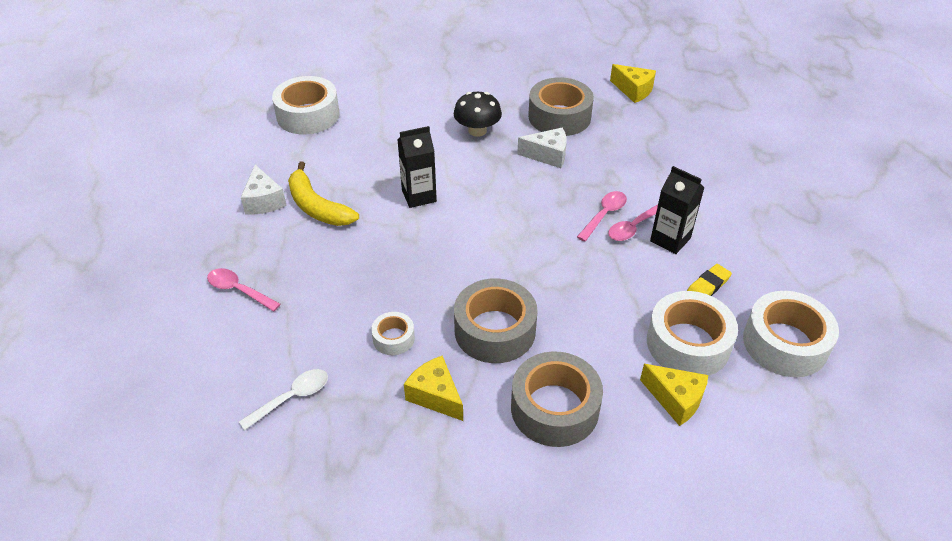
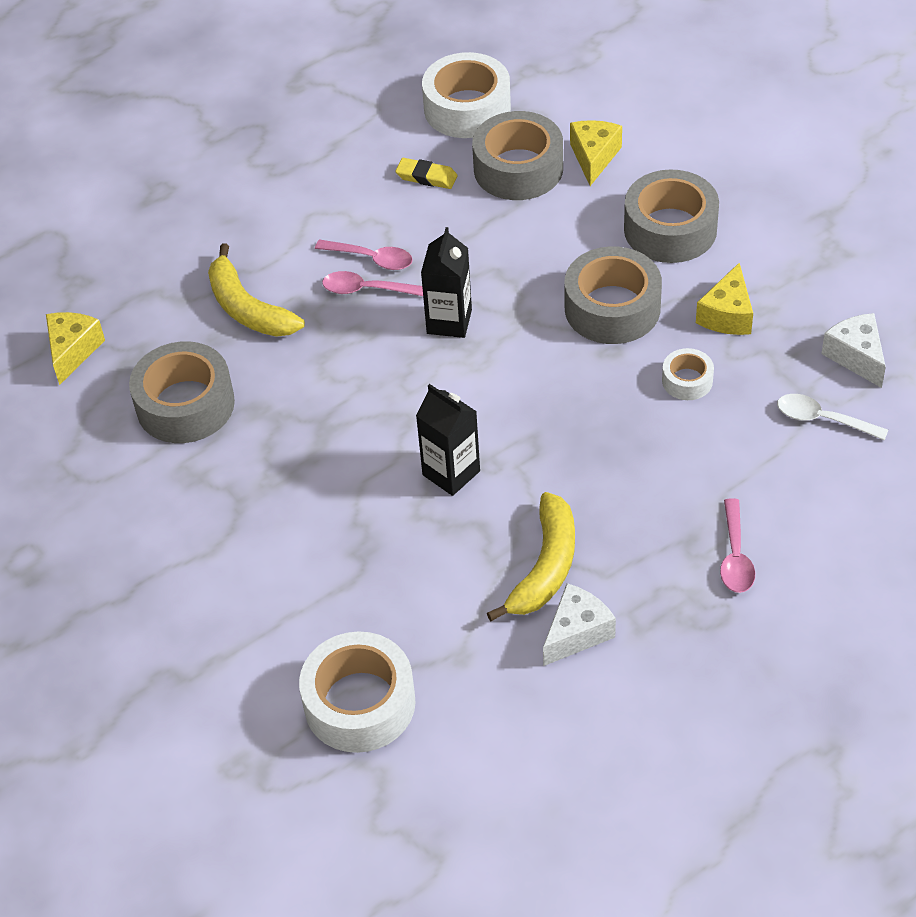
camera: 115 degrees left, 5 degrees up
(477, 130) = (272, 478): black mushroom -> none
(548, 155) = (282, 382): white cheese -> white cheese (856, 356)
(623, 161) = (248, 308): none -> yellow banana
(670, 239) = (372, 224): black carton -> black carton (449, 321)
(688, 344) = (518, 168): white tape -> grey tape

